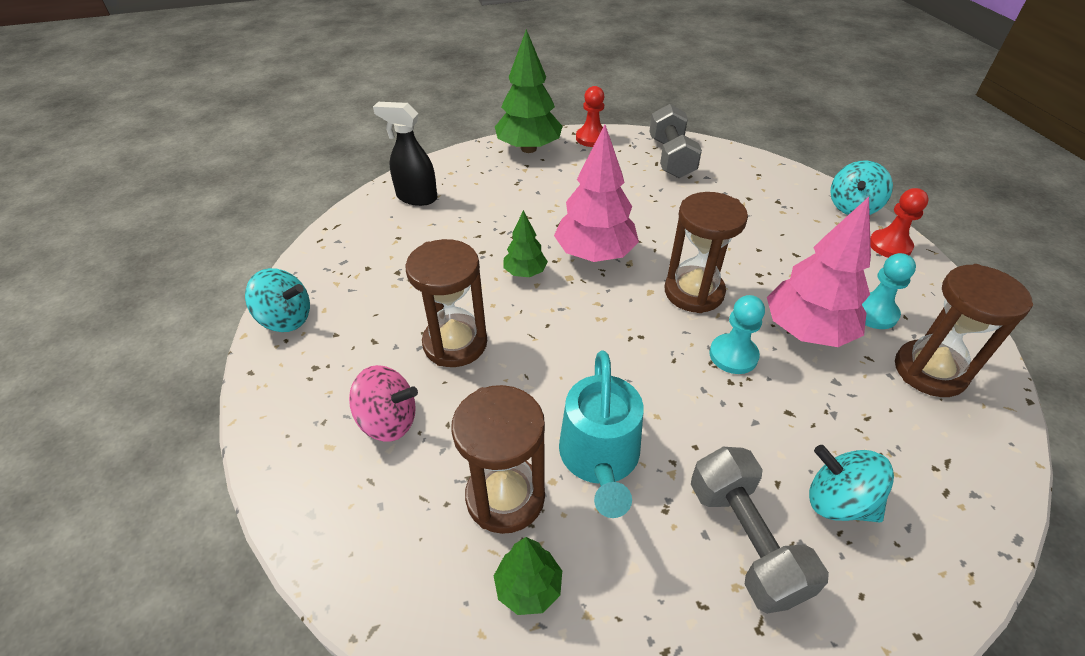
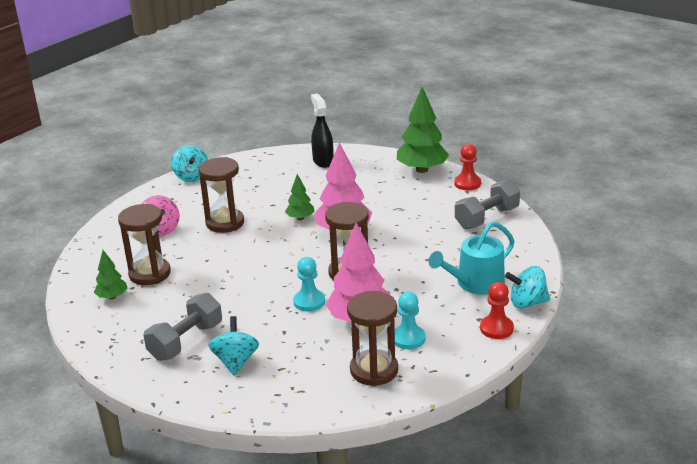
camera: 55 degrees right, 15 degrees down
(600, 458) = (195, 288): turquoise watering can -> turquoise watering can (475, 283)

